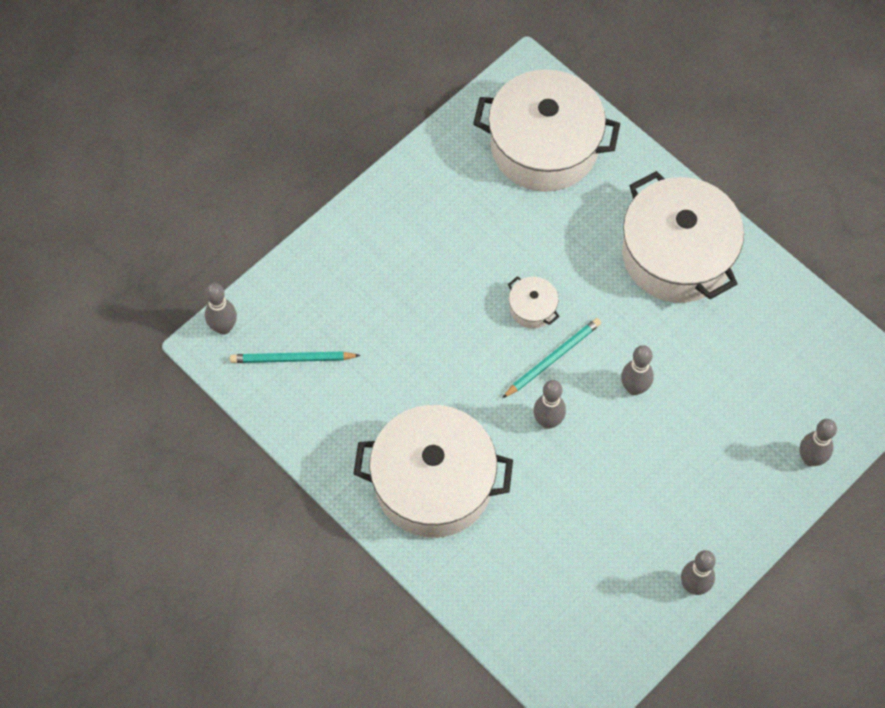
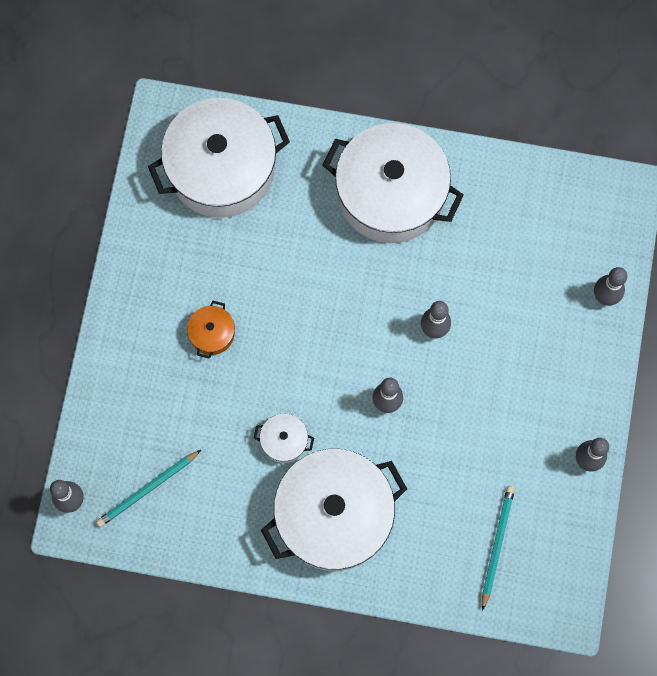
camera: 35 degrees left, 10 degrees up
(439, 270) = (212, 333): none -> orange pot
(532, 308) = (309, 316): white pot -> white pot (284, 441)
(553, 358) = (354, 347): turquoise pencil -> turquoise pencil (497, 545)

